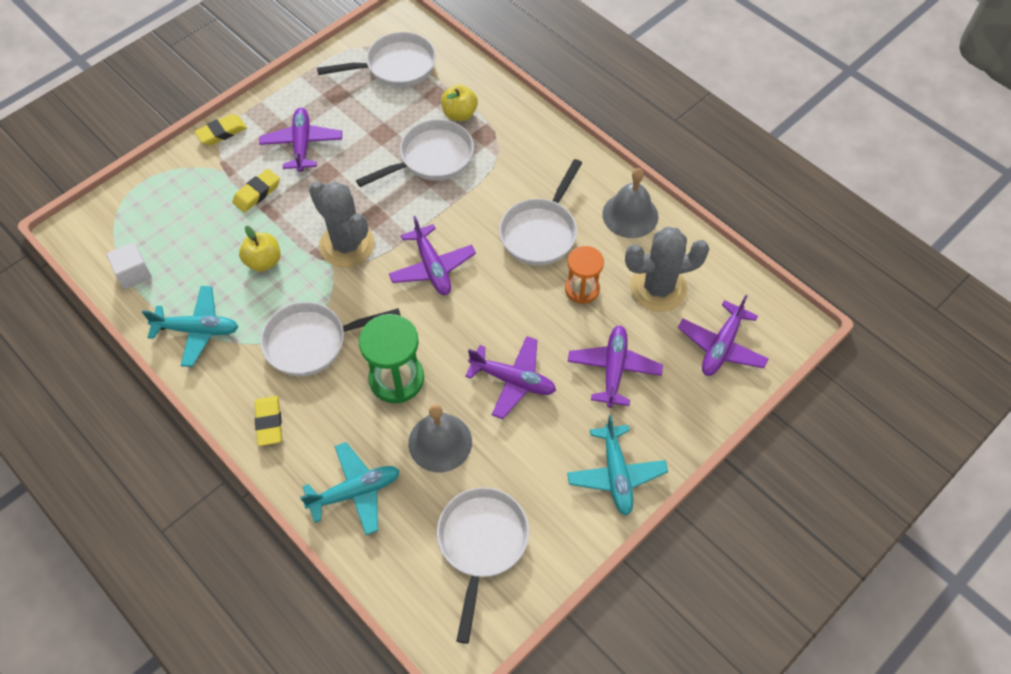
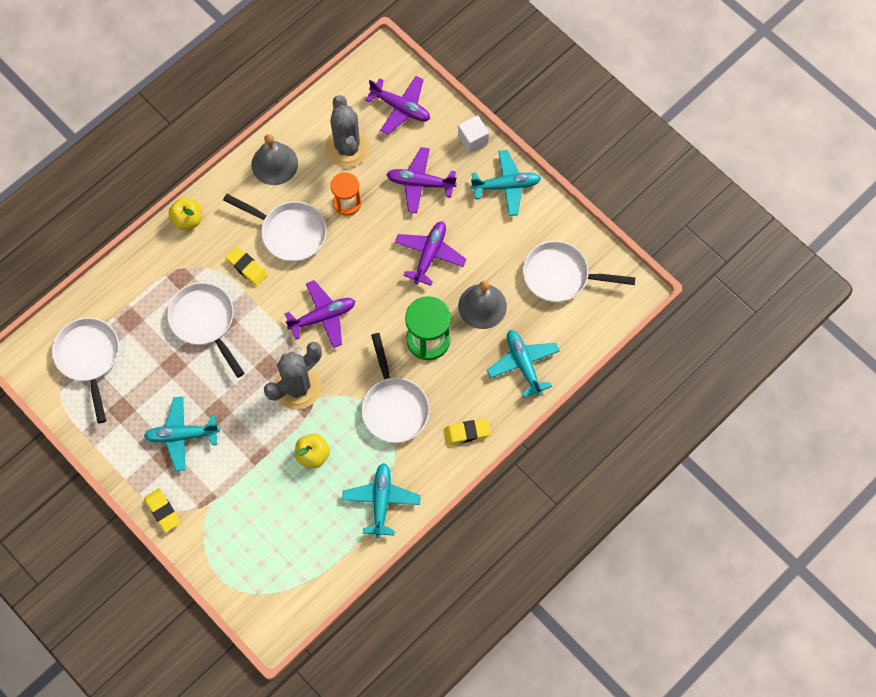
camera: 90 degrees left, 10 degrees up
(134, 273) = (322, 565): white cube -> white cube (473, 139)
(257, 193) = (237, 469): yellow eraser -> yellow eraser (247, 267)
(302, 144) = (182, 435): purple plane -> turquoise plane
(459, 114) = (154, 299): yellow apple -> yellow apple (187, 219)

